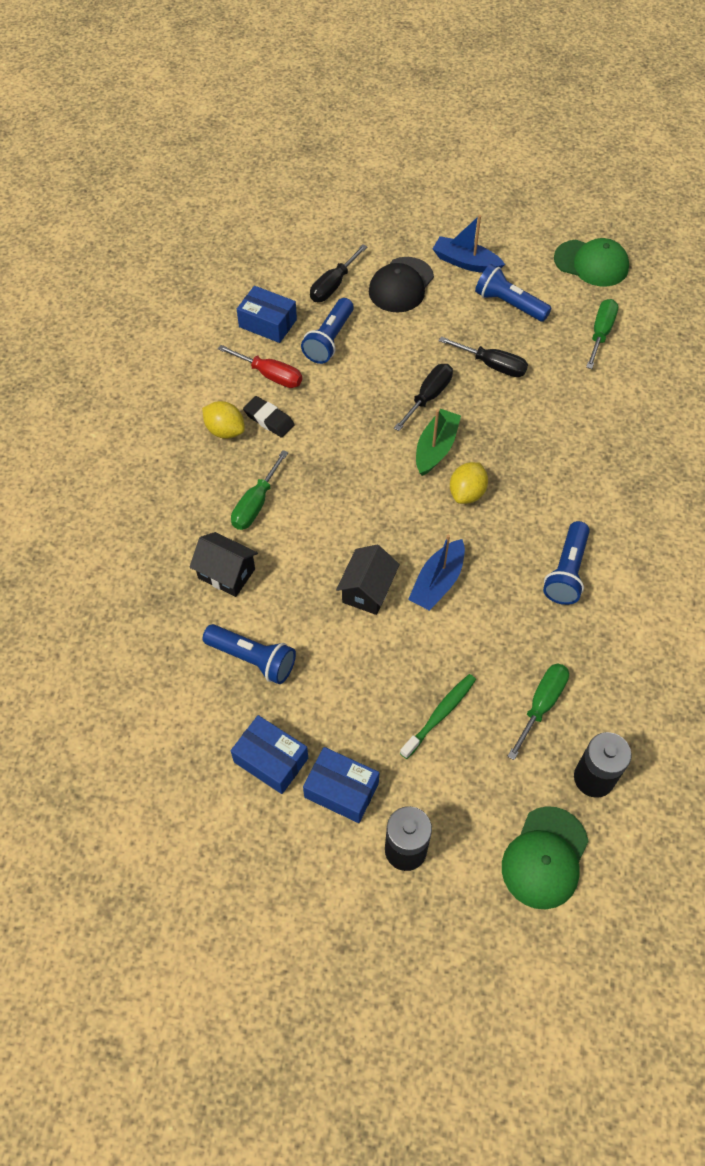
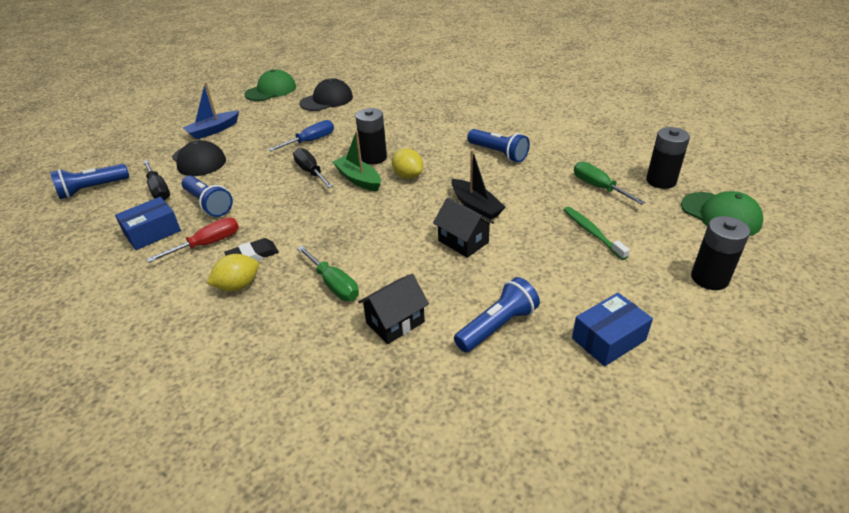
camera: 65 degrees left, 20 degrees down
(341, 790) = (648, 301): blue box -> none
(437, 582) = (476, 206): blue boat -> black boat
(488, 443) = (374, 158): none -> black battery
(492, 365) = (311, 141): black screwdriver -> blue screwdriver
(509, 304) = (268, 123): blue flashlight -> blue flashlight (92, 189)
(600, 333) = (326, 100): green screwdriver -> black cap

